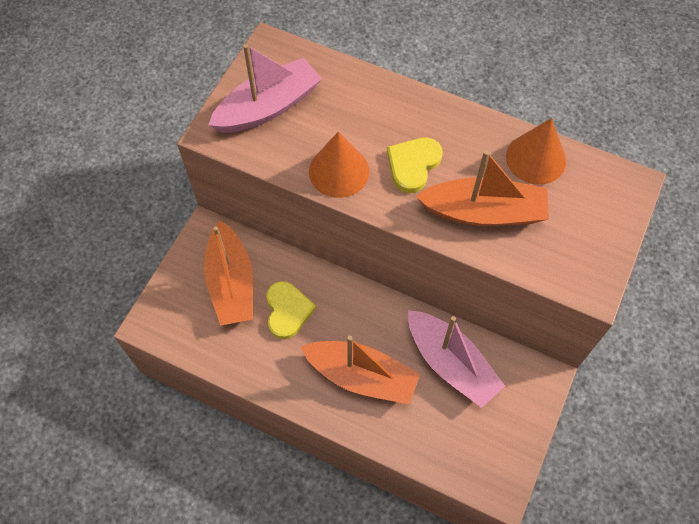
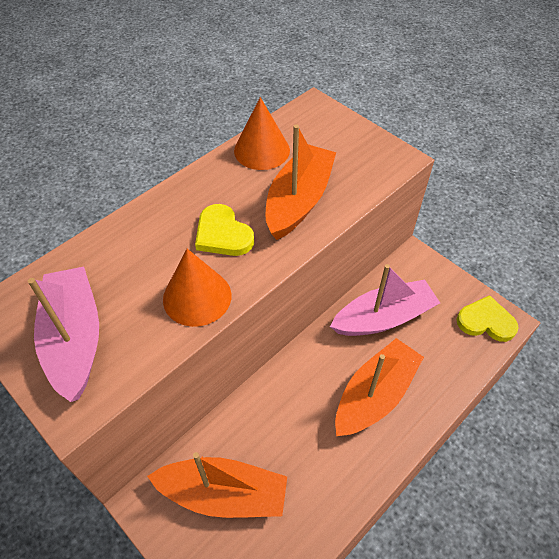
camera: 70 degrees left, 10 degrees down
(287, 311) = (280, 443): yellow heart -> yellow heart (486, 321)

